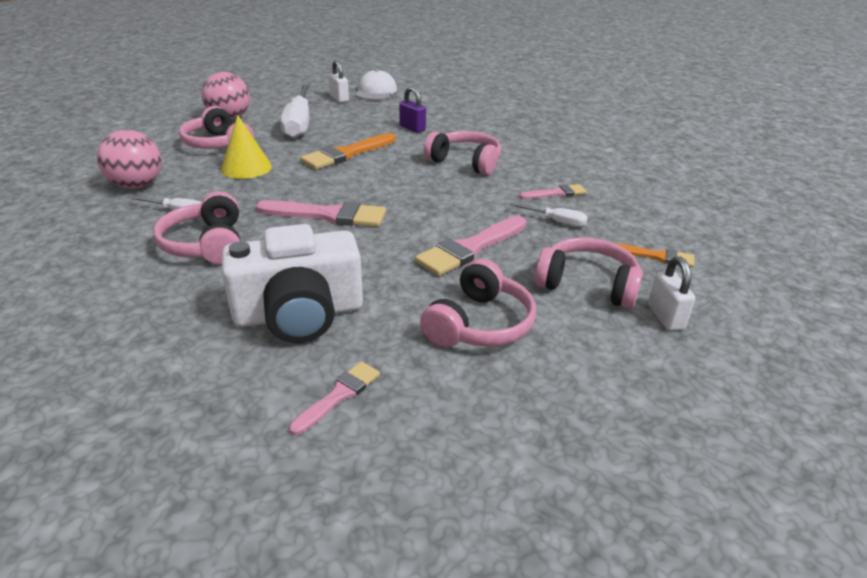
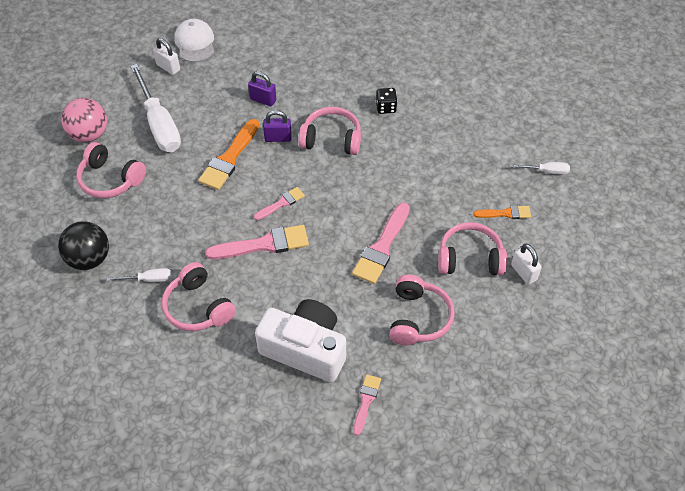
camera: 20 degrees left, 20 degrees up
(137, 185) = (89, 259): pink ball -> black ball
(246, 168) = (160, 206): yellow cone -> none
(299, 314) = (305, 349): white camera -> white camera turned 120 degrees counterclockwise
(408, 151) = (278, 138): none -> purple padlock
(540, 154) = (386, 107): none -> black dice
(556, 193) = (416, 160): pink brush -> pink brush (281, 203)
(556, 221) = (428, 196): white screwdriver -> white screwdriver (546, 171)

